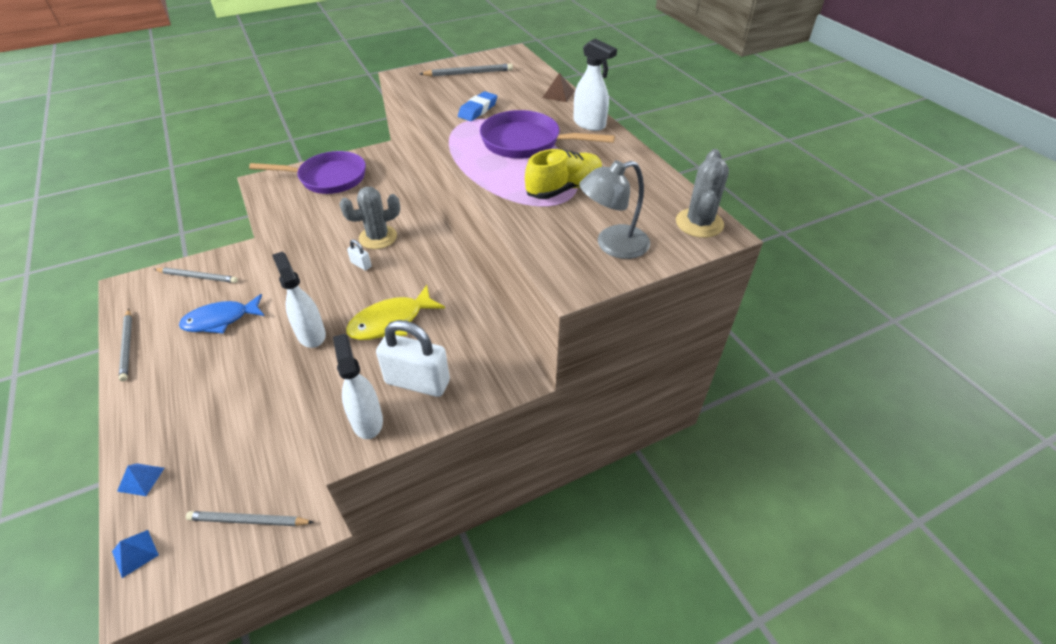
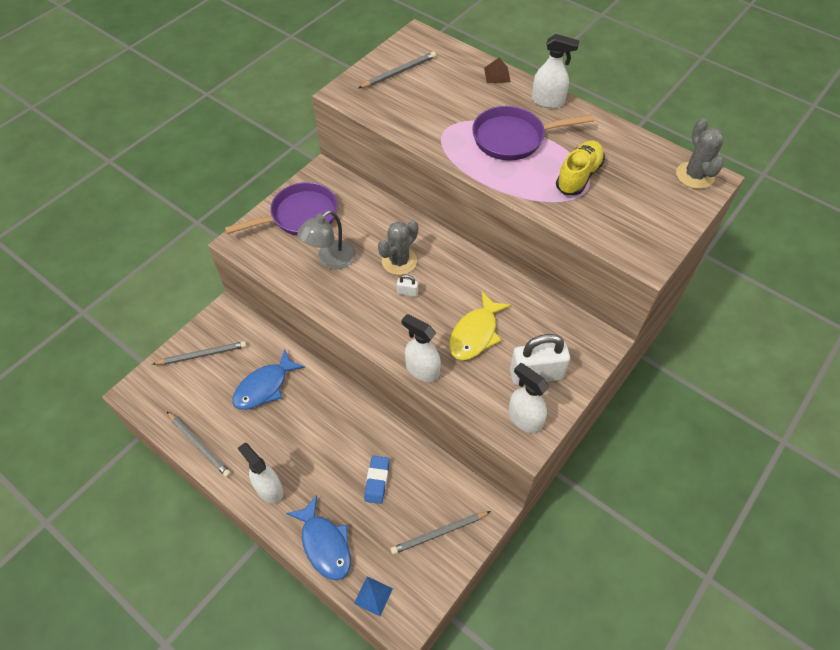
camera: 25 degrees left, 10 degrees up
(141, 479) = (324, 544): blue pyramid -> blue fish
(144, 406) = (269, 489): none -> white spray bottle
(478, 110) = (444, 115): blue eraser -> blue eraser (377, 481)
(612, 245) = (651, 217): grey lamp -> grey lamp (330, 260)

